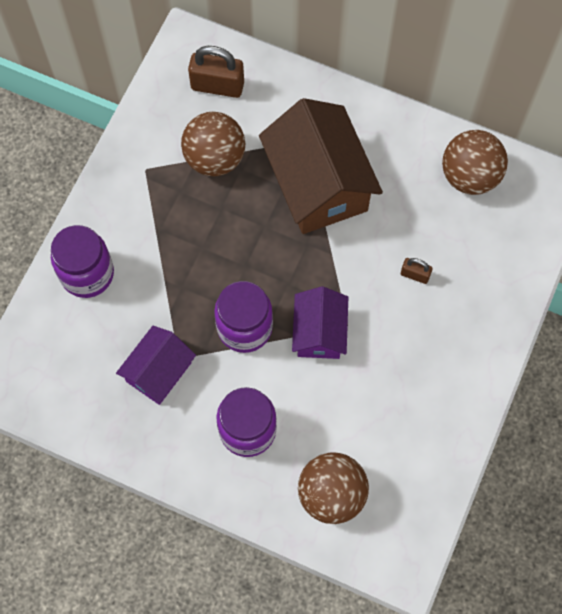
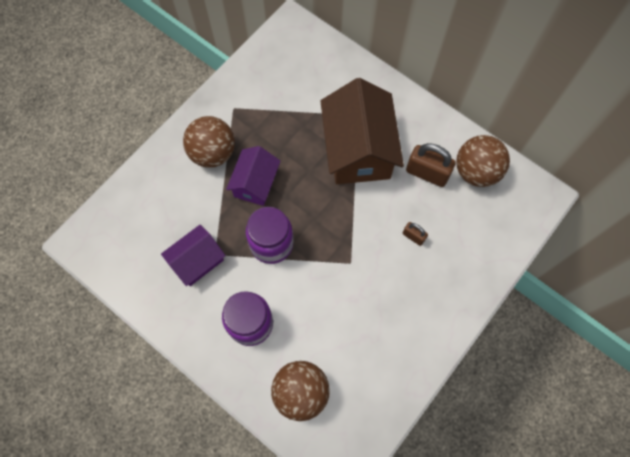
camera: 15 degrees right, 0 degrees up
(87, 274) = (167, 174): purple jar -> none
(215, 158) = (286, 112): brown ball -> brown ball (213, 153)
(217, 86) = (304, 60): brown padlock -> brown padlock (427, 173)
(319, 332) = (327, 262): purple house -> purple house (255, 183)

